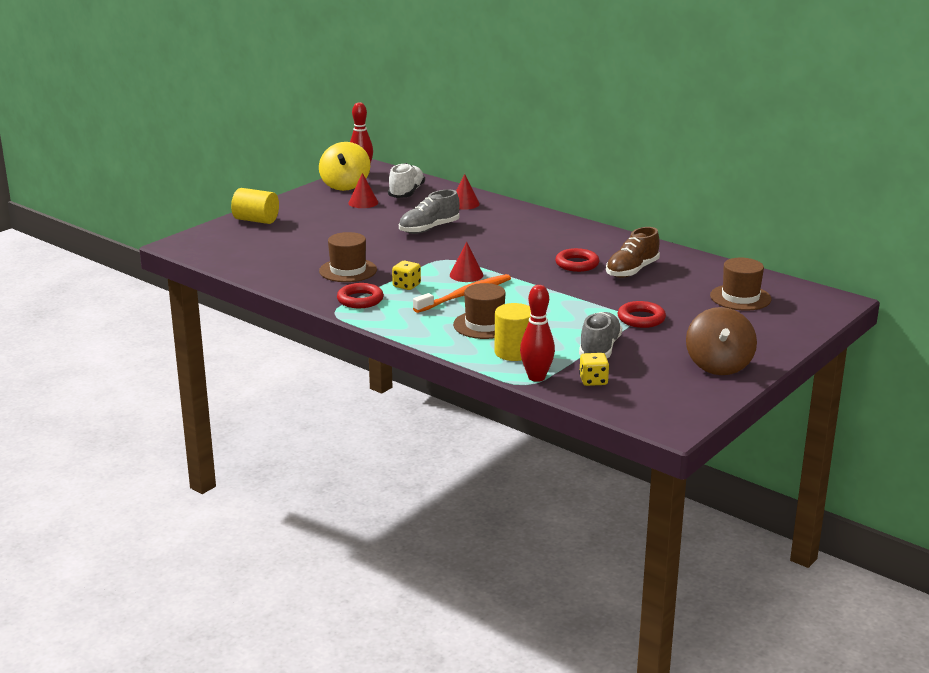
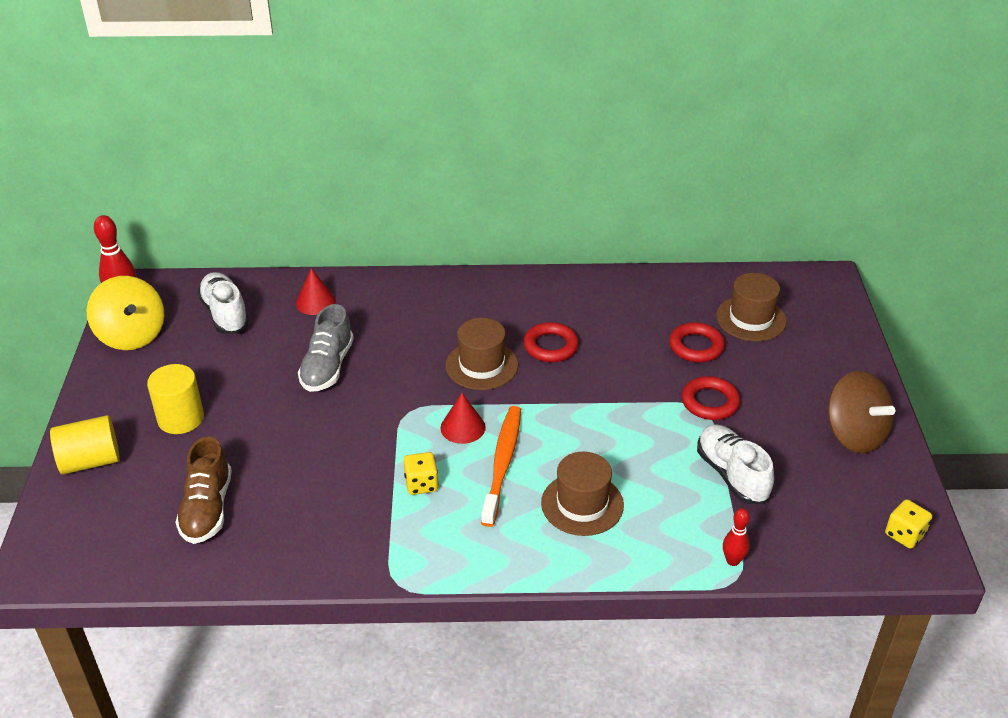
camera: 40 degrees left, 15 degrees up
(348, 270) = (322, 495): brown hat -> brown hat (481, 365)
(360, 300) = (400, 542): red ring -> red ring (696, 346)
(363, 202) = (192, 357): red cone -> none
(514, 352) = (664, 533): yellow cylinder -> yellow cylinder (181, 418)
(536, 377) = (732, 561): red bowling pin -> red bowling pin, size x0.59
(593, 381) = (786, 531): yellow dice -> yellow dice (904, 534)
(599, 349) = (732, 475): grey shoe -> white shoe
(632, 271) = (613, 329): brown shoe -> brown shoe (207, 508)

